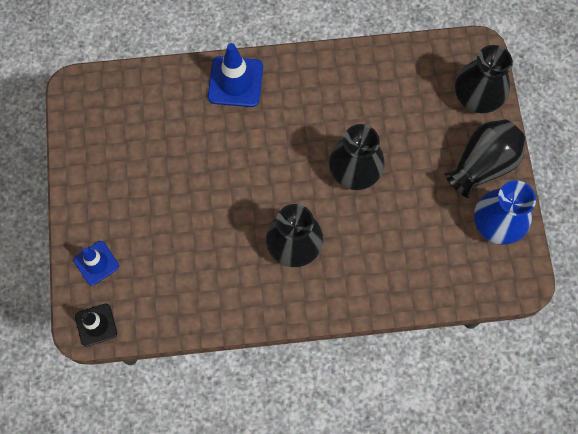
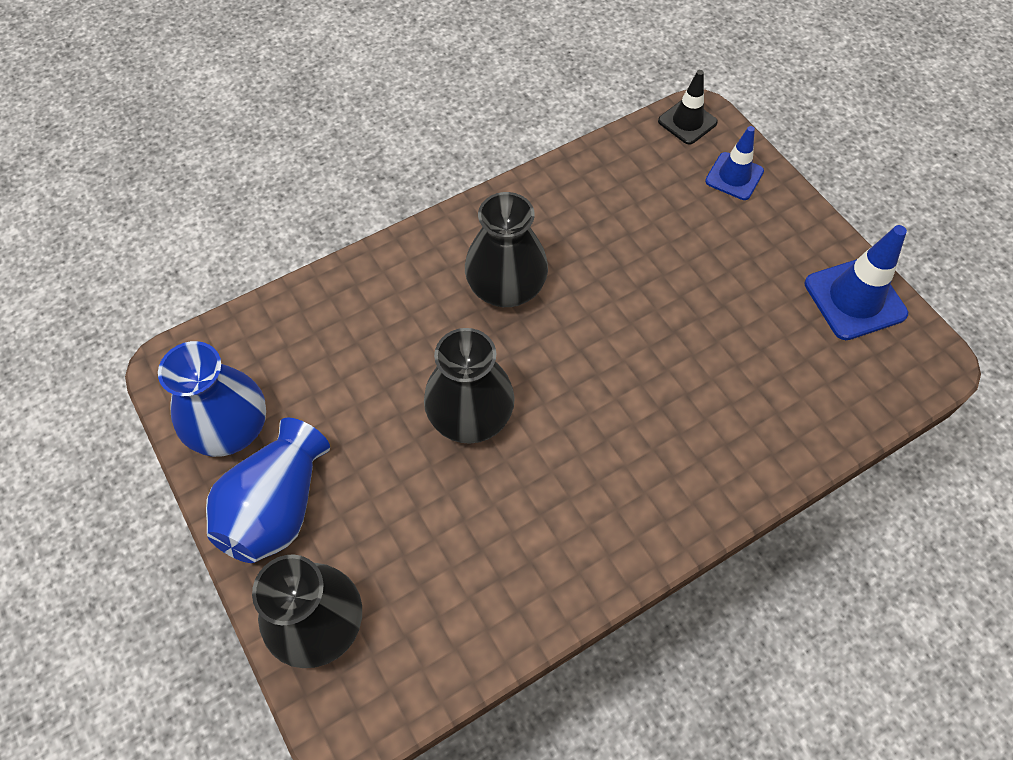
camera: 155 degrees right, 10 degrees down
(235, 82) = (719, 473): blue traffic cone -> blue traffic cone (854, 299)
(482, 165) = (277, 507): black vase -> blue vase

